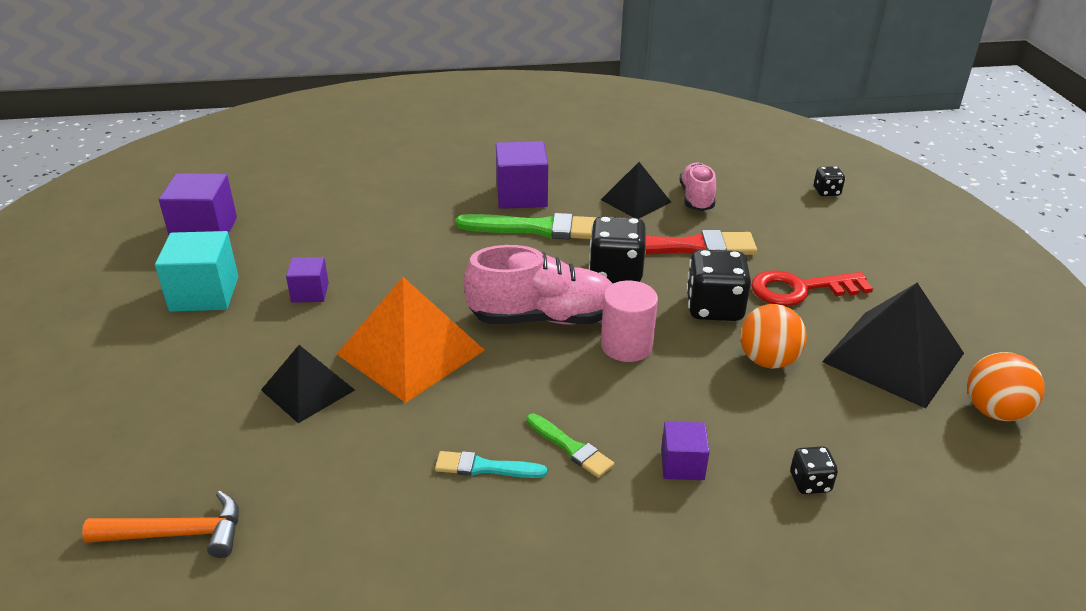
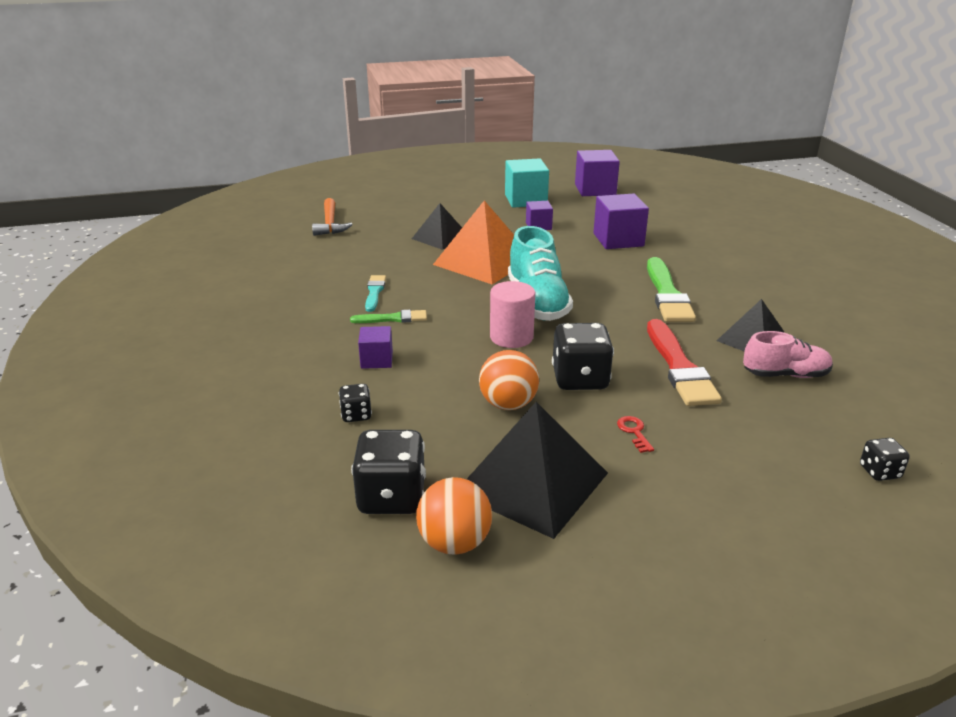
camera: 85 degrees right, 5 degrees down
(521, 196) = (719, 285): purple cube -> purple cube (618, 240)
(543, 318) = (537, 303): pink shoe -> turquoise shoe
(571, 447) = (393, 318): green brush -> green brush turned 135 degrees counterclockwise
(616, 272) = (616, 331): black dice -> black dice (391, 497)
(800, 289) = (634, 432): red key -> red key, size x0.44

